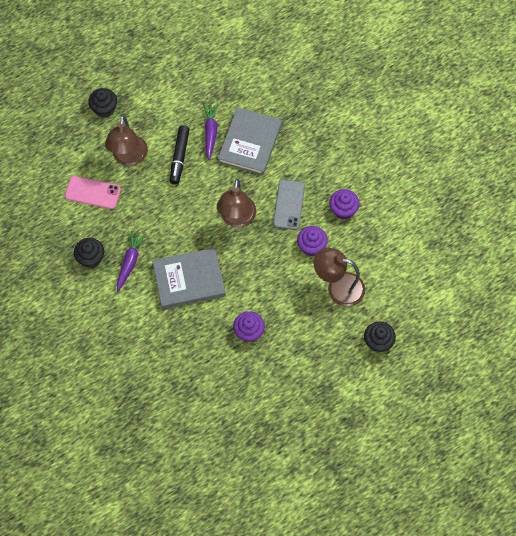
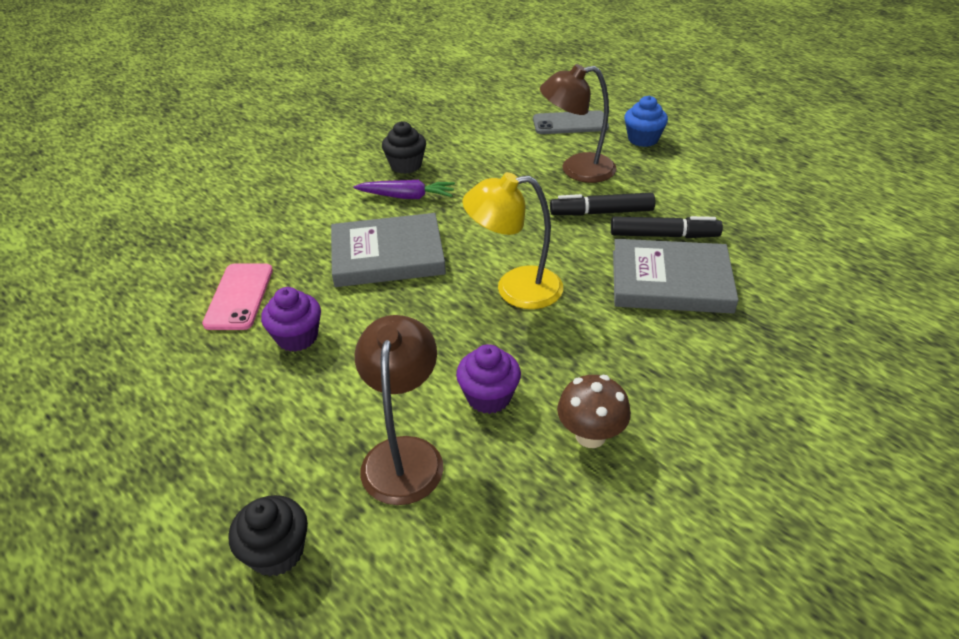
camera: 80 degrees right, 25 degrees down
(93, 192) = (507, 151): pink phone -> pink phone (239, 296)
(104, 109) = (643, 139): black cupcake -> blue cupcake
(189, 280) = (387, 255): grey book -> grey book turned 75 degrees counterclockwise
(210, 133) = (664, 235): purple carrot -> black marker
(237, 218) = (515, 289): brown lamp -> yellow lamp
(289, 205) = (568, 350): grey phone -> grey phone (570, 123)
(343, 210) = (590, 435): purple cupcake -> brown mushroom

